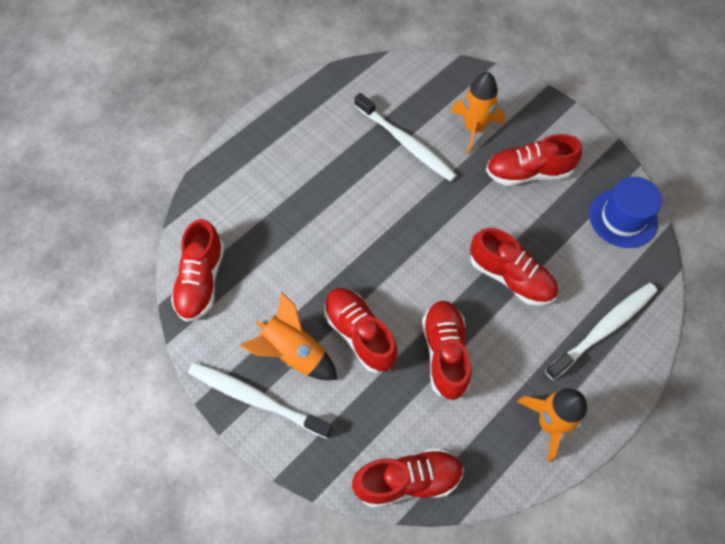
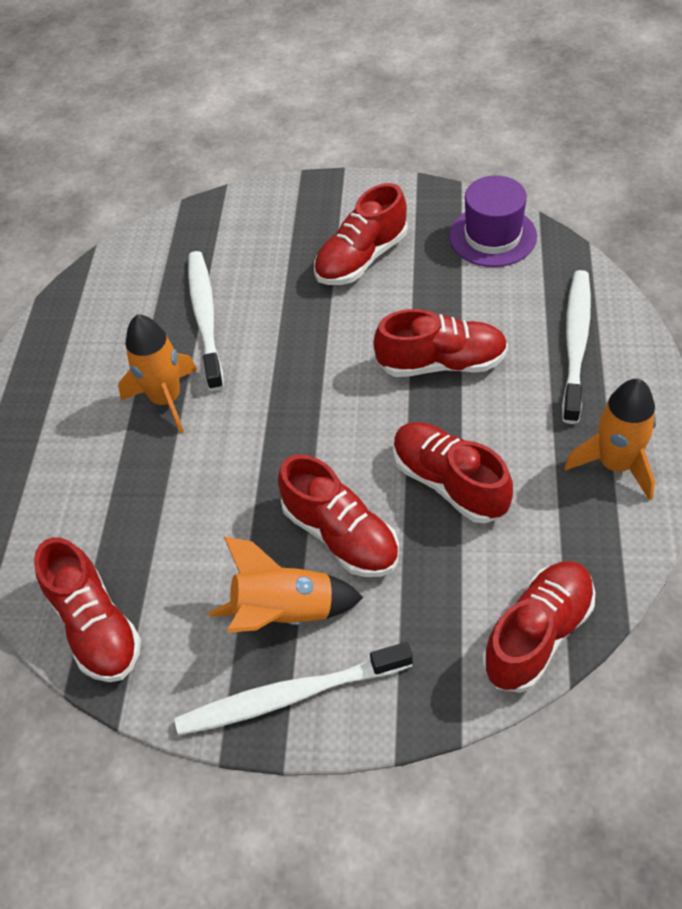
camera: 35 degrees left, 10 degrees down
(359, 334) = (340, 535): red shoe -> red shoe turned 150 degrees counterclockwise
(406, 143) = (205, 317): white toothbrush -> white toothbrush turned 105 degrees counterclockwise
(474, 128) = (265, 256): orange rocket -> orange rocket (166, 399)
(623, 218) = (492, 236): blue hat -> purple hat

